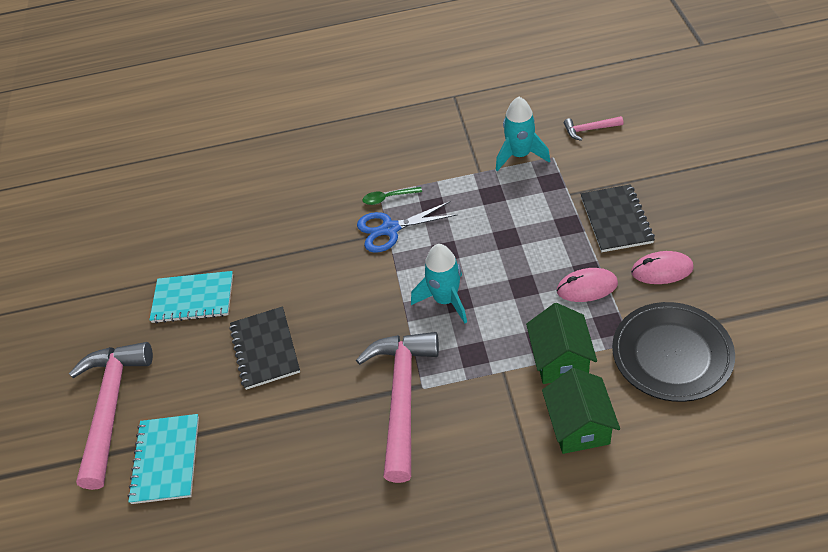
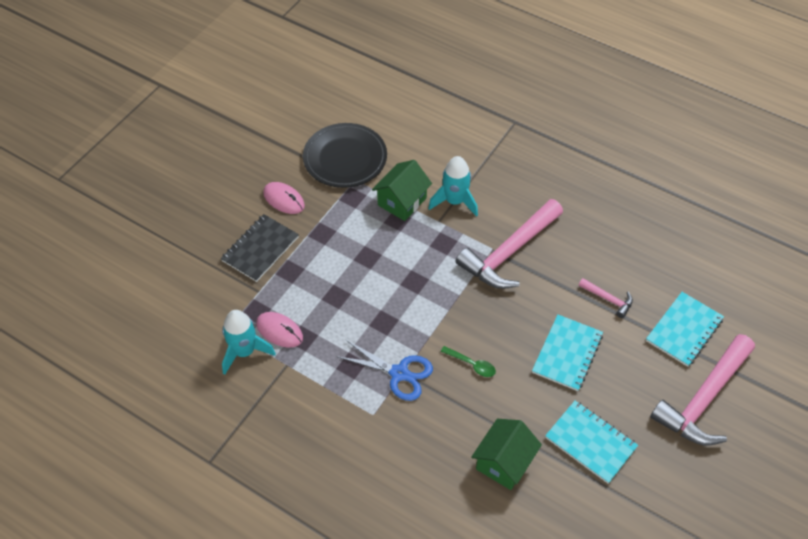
camera: 145 degrees left, 5 degrees up
(265, 349) = (567, 353): black notebook -> turquoise notebook
(388, 198) = (372, 403): green spoon -> green spoon (472, 364)
(445, 300) = (422, 288): turquoise rocket -> turquoise rocket (454, 201)
(579, 426) = (434, 166): green house -> green house (504, 462)
(587, 287) = (335, 225): pink mouse -> pink mouse (279, 331)
(589, 130) = (174, 327): pink hammer -> pink hammer (608, 299)

